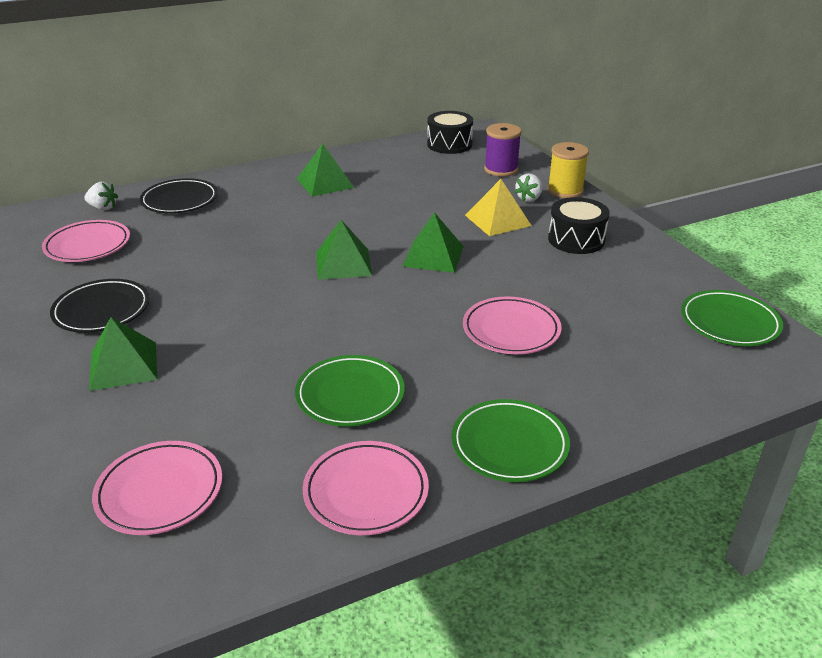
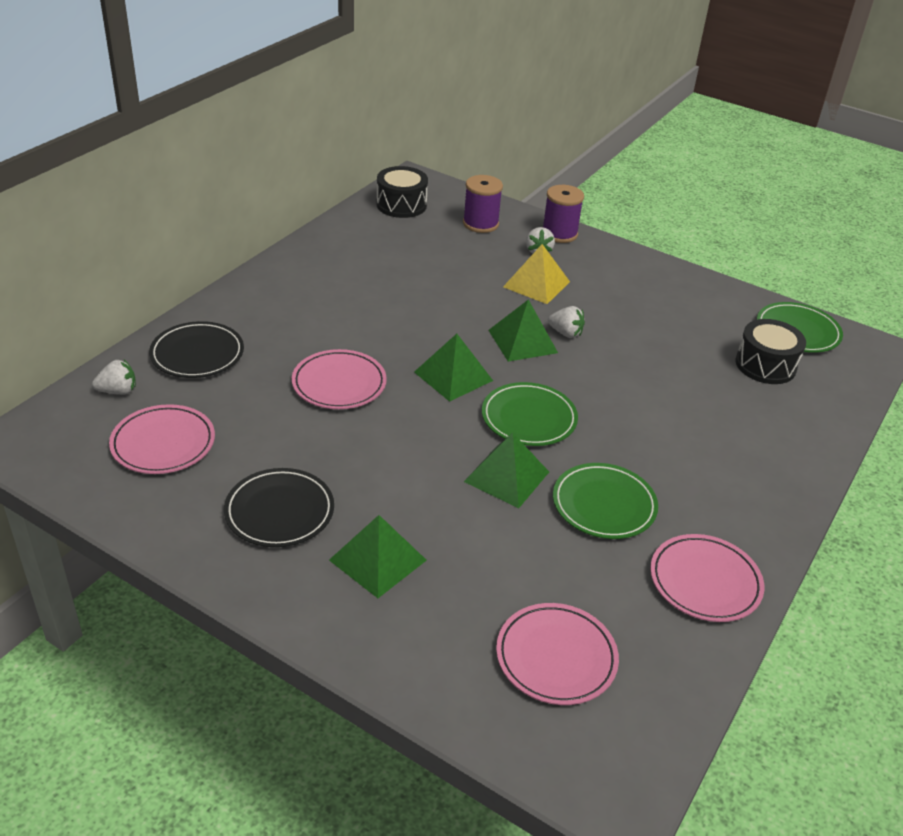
camera: 35 degrees left, 5 degrees up
(325, 183) = (330, 287): green pyramid -> green pyramid (507, 477)
(479, 260) = (565, 333): none -> white strawberry
(509, 445) = (758, 498): green plate -> green plate (529, 418)
(511, 330) = (659, 395): pink plate -> pink plate (339, 384)
(565, 190) = (559, 234): yellow spool -> purple spool
(576, 239) = (619, 286): black drum -> black drum (765, 365)

